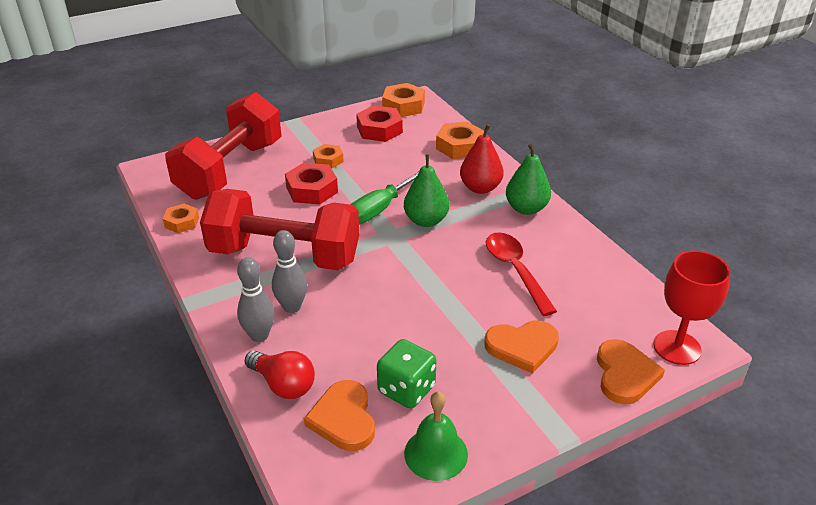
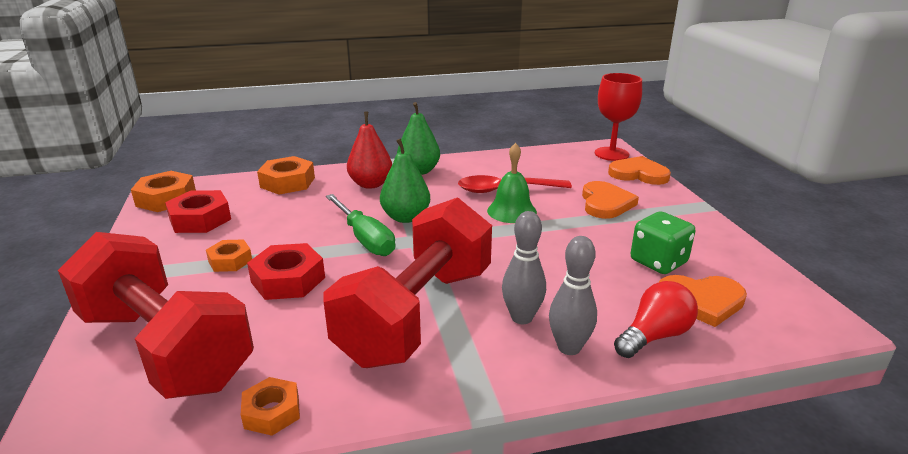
camera: 75 degrees left, 10 degrees down
(436, 453) = (735, 259): green bell -> green bell (511, 211)

